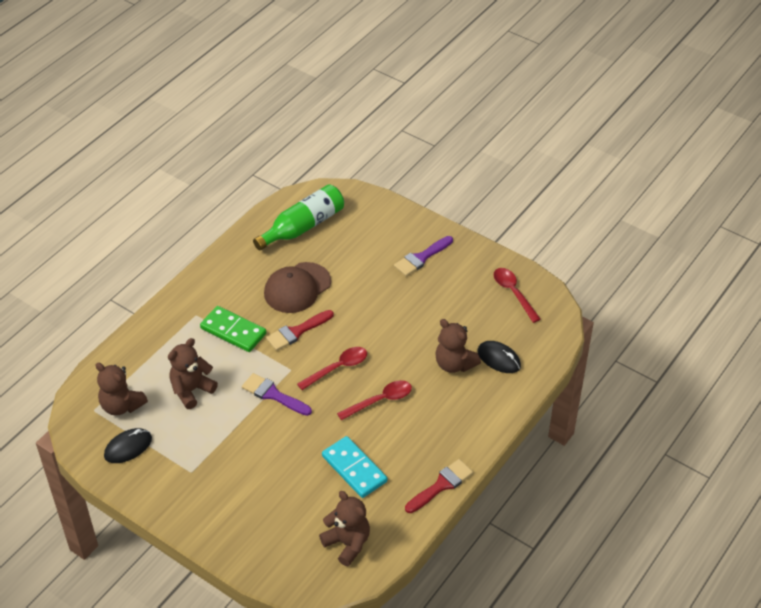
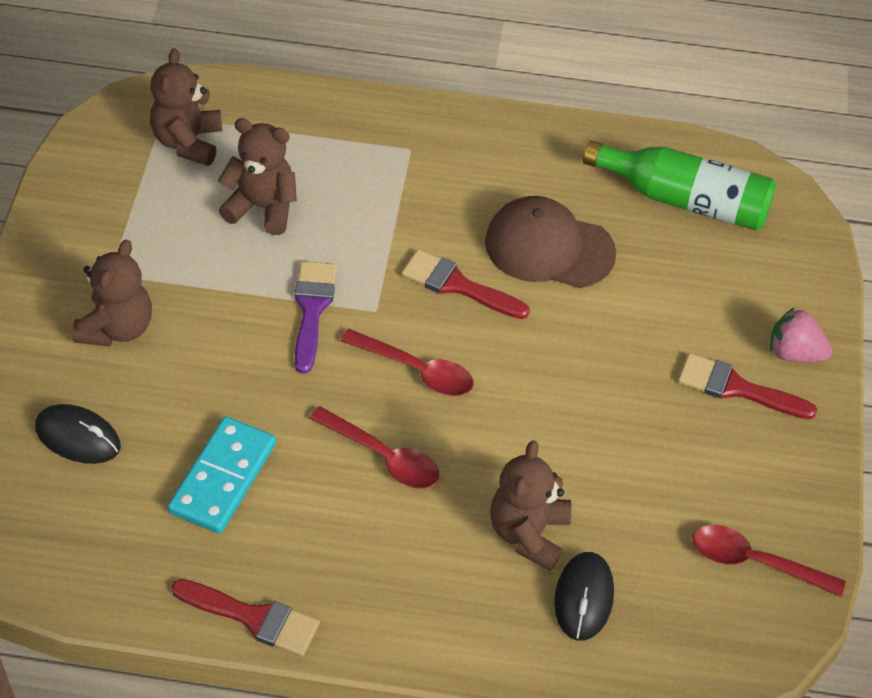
camera: 60 degrees right, 5 degrees up
(128, 447) = (117, 183): black mouse -> black mouse (78, 437)
(233, 331) = (408, 206): green domino -> none
(347, 543) = (70, 529): brown teddy bear -> brown teddy bear (117, 328)
(415, 230) = (794, 353): none -> pink strawberry
(421, 258) = (737, 388): purple brush -> red brush
(513, 293) = (755, 562): red spoon -> red spoon turned 105 degrees counterclockwise

